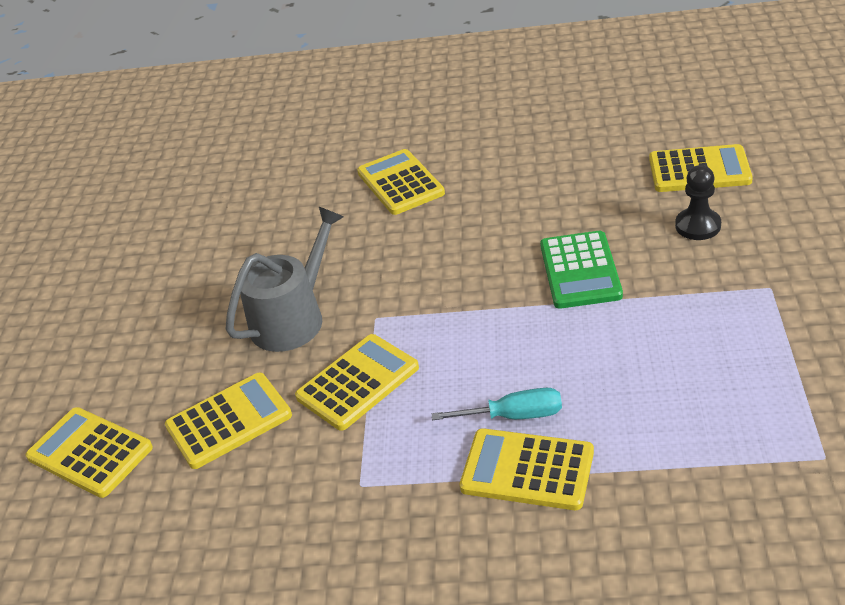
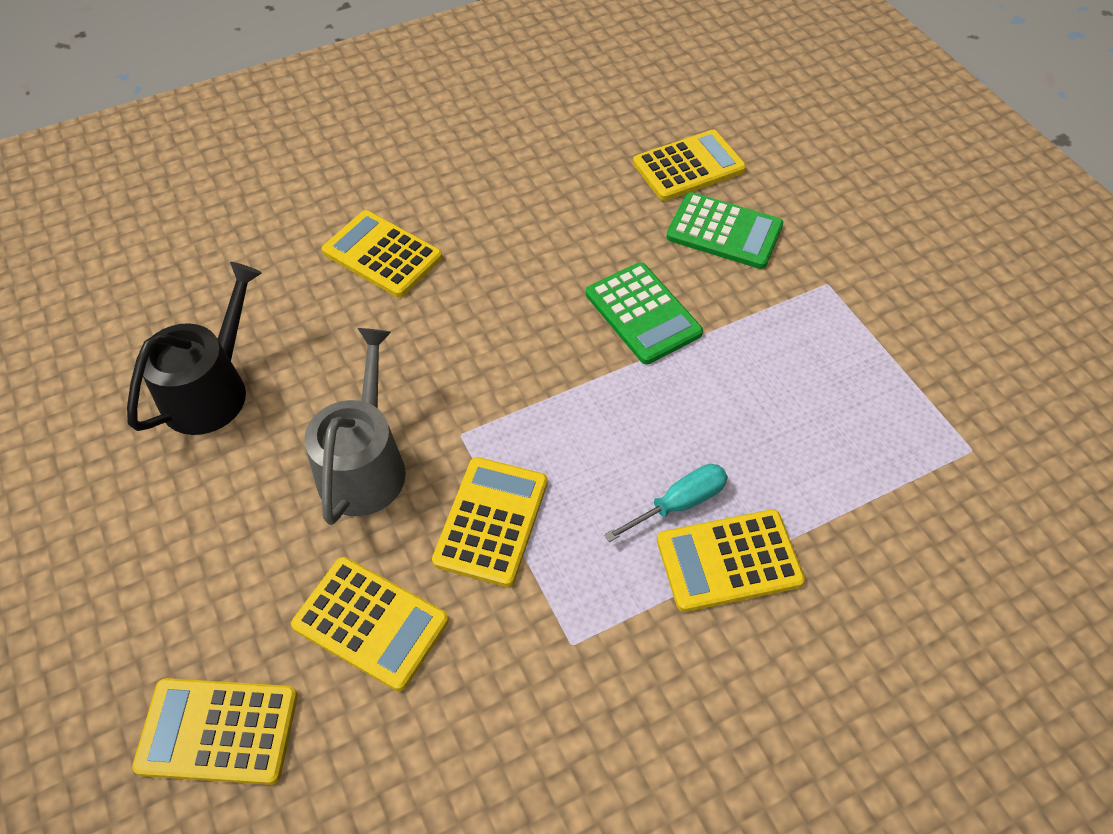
camera: 35 degrees left, 15 degrees up
(225, 243) = (211, 390): none -> black watering can
(229, 421) = (371, 623): yellow calculator -> yellow calculator turned 90 degrees clockwise
(698, 226) = (724, 231): black pawn -> green calculator

